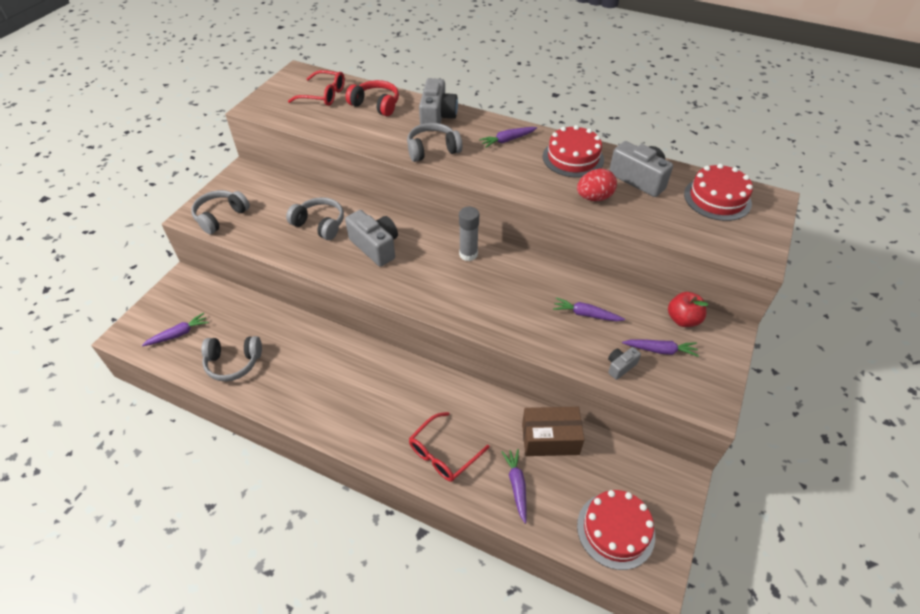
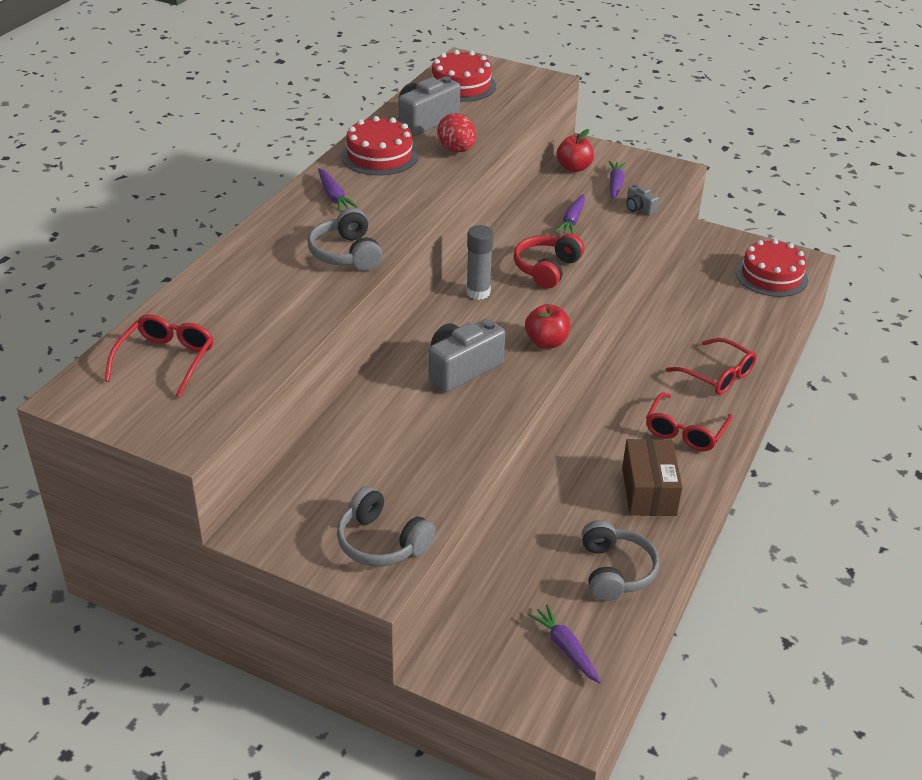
camera: 90 degrees left, 10 degrees down
(319, 224) = (411, 425): grey headphones -> none
(370, 419) = (685, 431): none -> red glasses
(376, 105) = (214, 304): red headphones -> red headphones (547, 269)
(405, 292) = (546, 342): none -> red apple
(437, 117) = (264, 249): grey camera -> none
(516, 485) = (742, 328): purple carrot -> none
(550, 439) = (684, 303): brown box -> brown box (648, 491)

